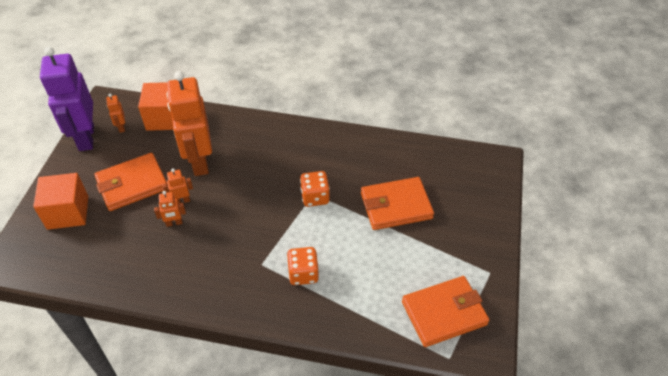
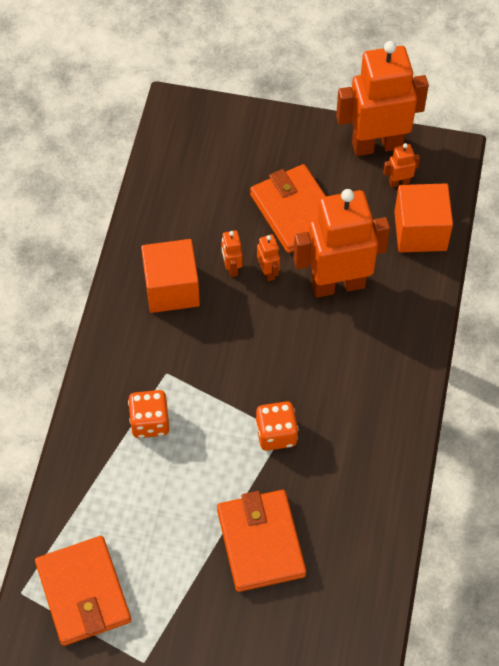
camera: 90 degrees right, 10 degrees up
(68, 212) = (249, 151): orange cube -> orange cube (171, 288)
(86, 138) = (377, 144): purple robot -> orange robot

